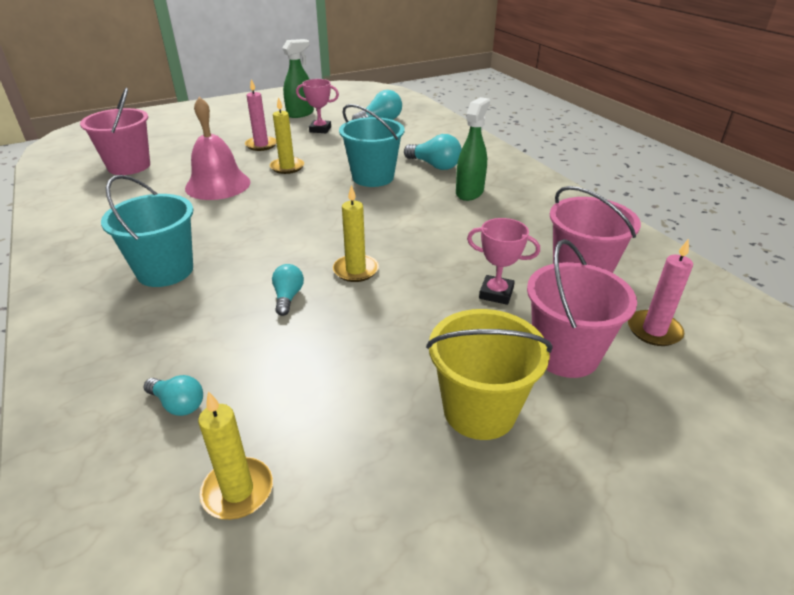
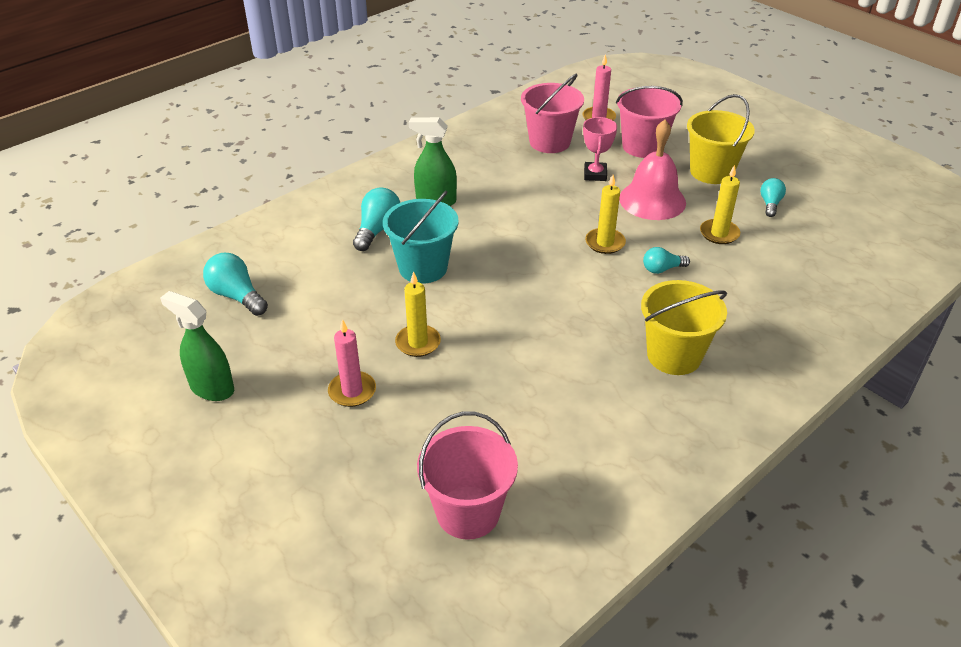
camera: 105 degrees left, 5 degrees up
(165, 271) = (674, 355): turquoise bucket -> yellow bucket
(178, 404) = (797, 284): turquoise light bulb -> turquoise light bulb (770, 204)
(218, 185) = (489, 388): pink bell -> pink bell (652, 200)
(238, 491) = (828, 240): yellow candle -> yellow candle (719, 233)
(320, 129) = (280, 347): pink trophy -> none

